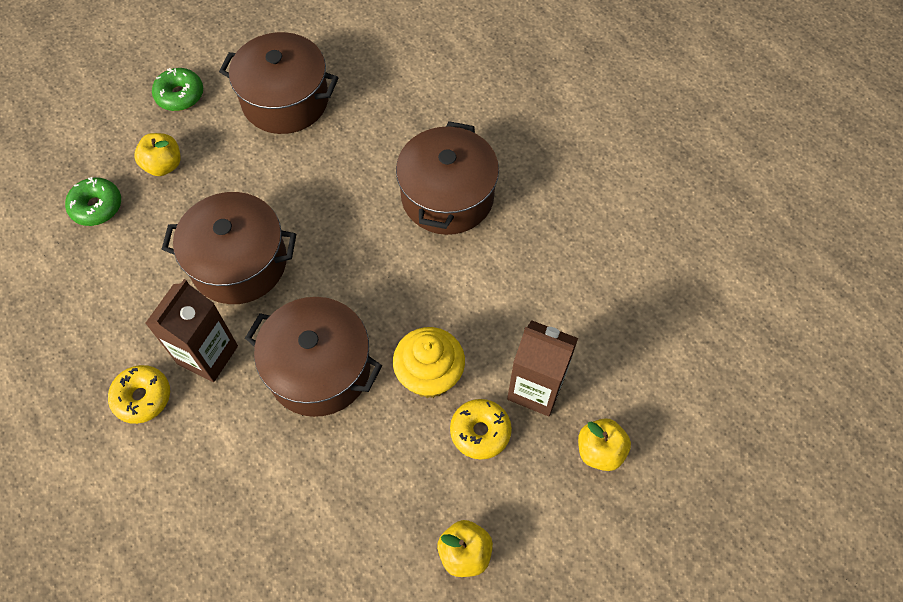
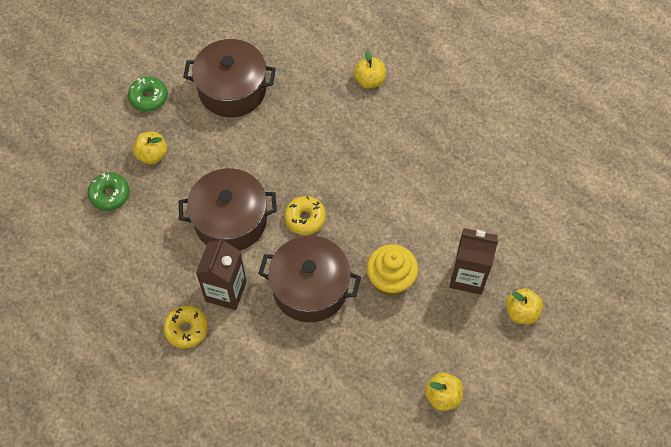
camera: 10 degrees left, 0 degrees up
(447, 196) = (373, 146): brown pot -> none
(461, 113) = (369, 80): none -> yellow apple
(480, 432) = (435, 313): yellow donut -> yellow donut (305, 218)

